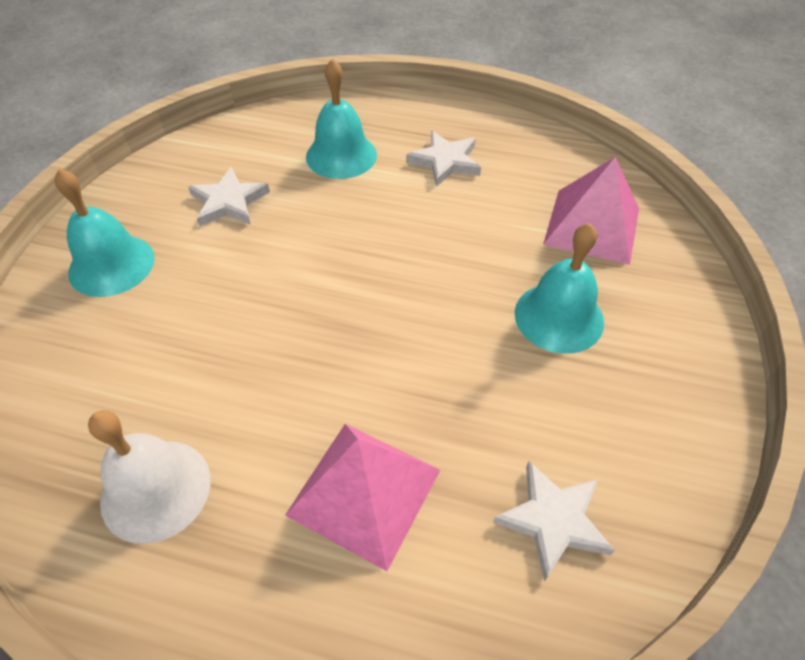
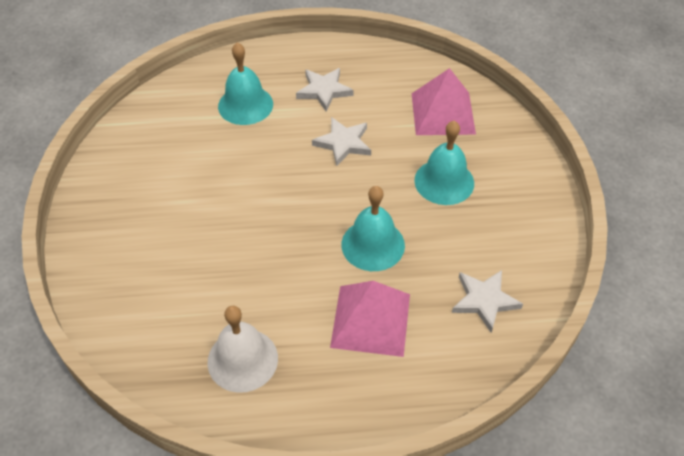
camera: 20 degrees left, 0 degrees up
(111, 265) = (121, 232): turquoise bell -> turquoise bell (373, 245)
(229, 202) = (180, 162): white star -> white star (343, 143)

